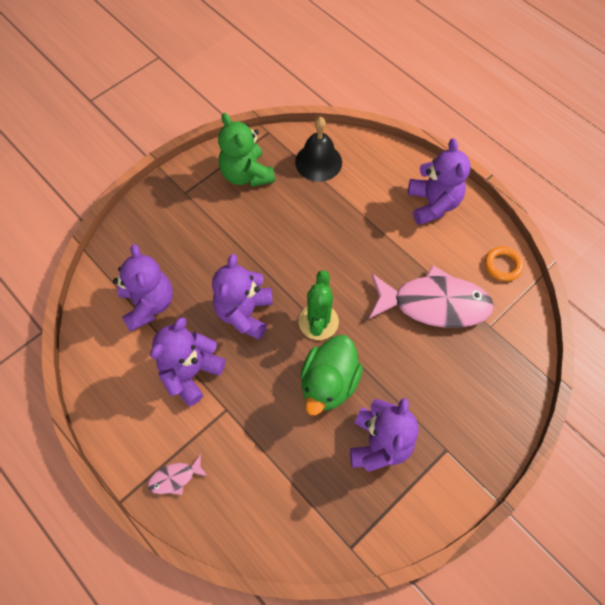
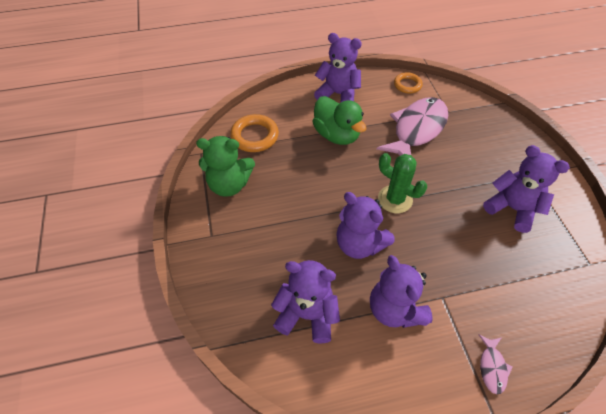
camera: 60 degrees left, 10 degrees down
(318, 162) = (254, 136): black bell -> orange ring
(329, 383) = (450, 216): green duck -> green duck (336, 135)

